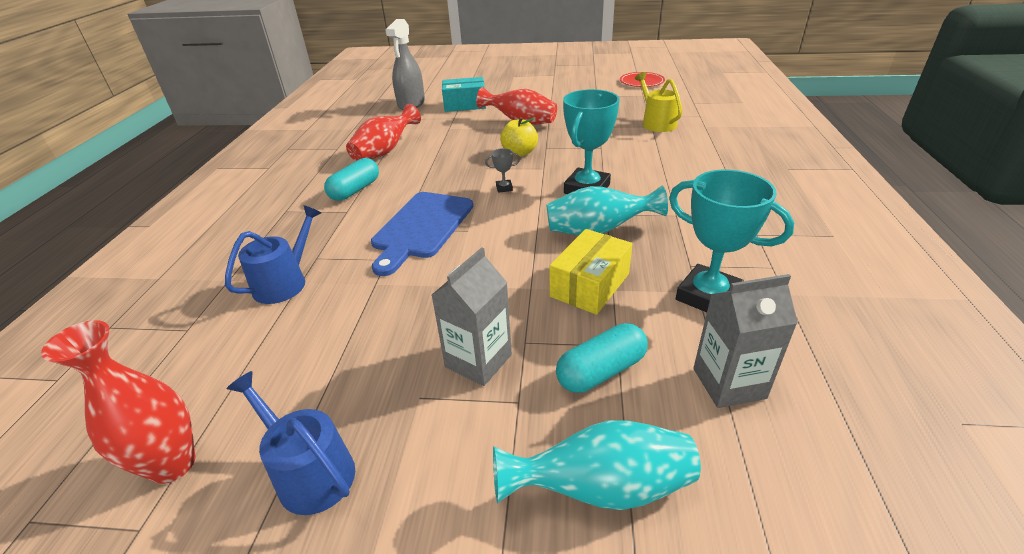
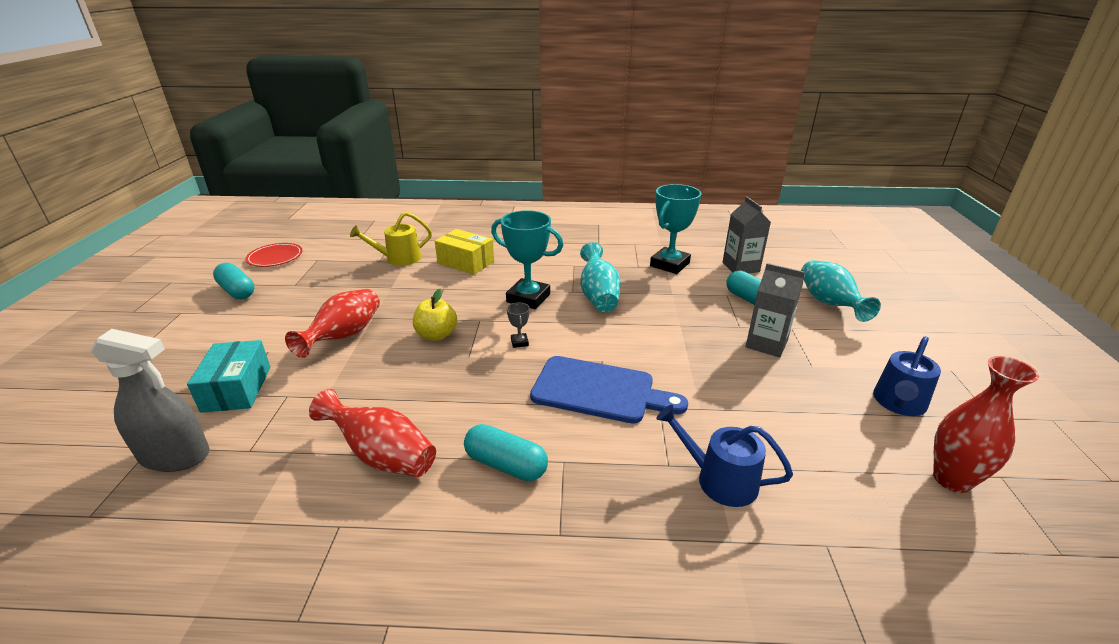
camera: 95 degrees left, 5 degrees down
(584, 82) = (237, 291): none -> turquoise capsule
(590, 285) = (670, 301): yellow box -> yellow box (466, 262)

